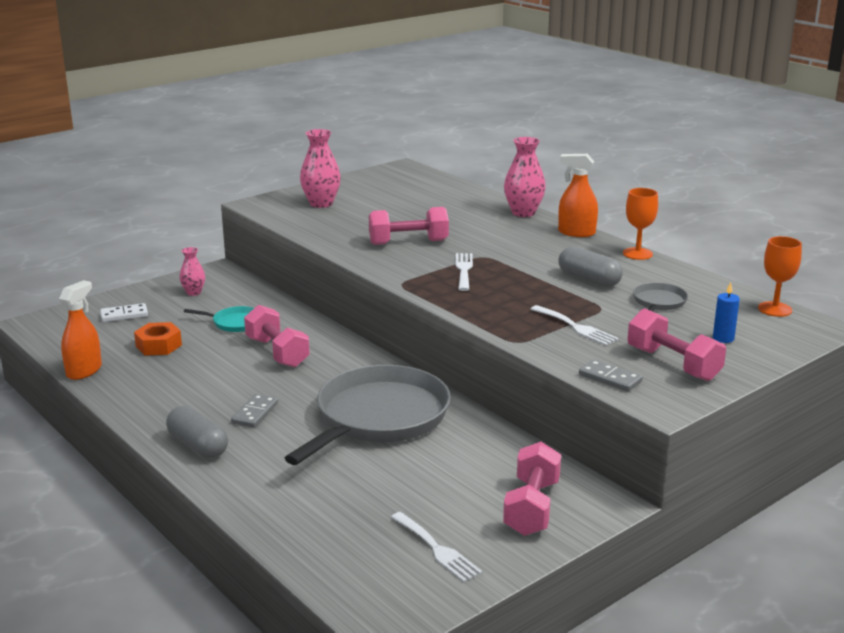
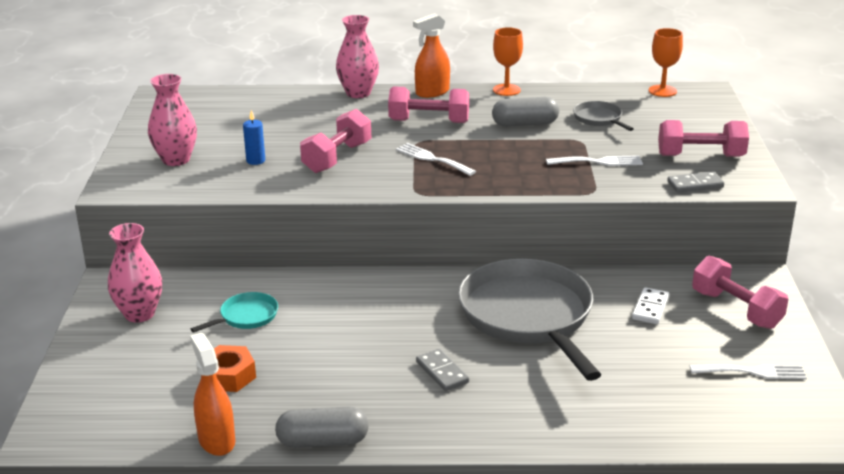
camera: 50 degrees left, 5 degrees up
(124, 315) = (123, 372): white domino -> white domino (650, 308)
(193, 292) = (139, 314): pink vase -> pink vase, size x1.67
(198, 446) = (464, 424): grey capsule -> grey capsule (323, 441)
(277, 352) = (342, 317): pink dumbbell -> pink dumbbell (429, 121)
(723, 338) = (683, 124): blue candle -> blue candle (255, 160)

